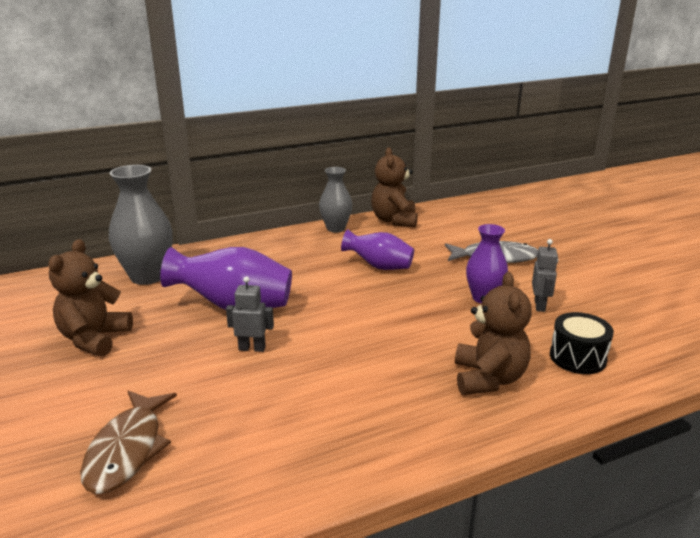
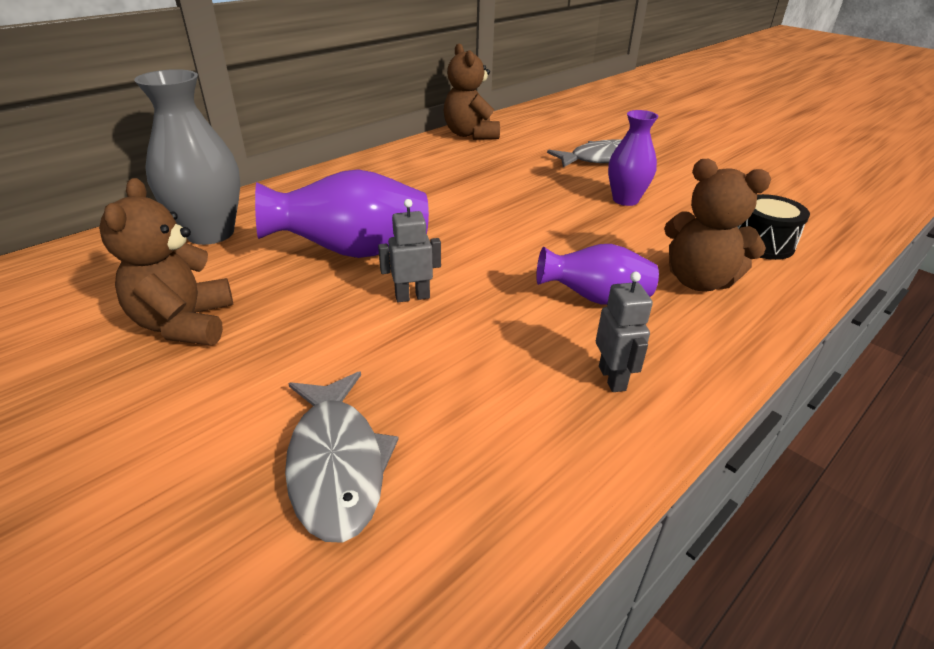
camera: 20 degrees left, 10 degrees up
(127, 450) = (337, 464): brown fish -> grey fish
(336, 228) = (412, 150): grey vase -> none
(379, 266) = (491, 183): purple vase -> purple vase (595, 298)
(488, 379) = (699, 281): brown teddy bear -> brown teddy bear turned 135 degrees clockwise
(540, 305) = (685, 199): grey robot -> grey robot (612, 378)

